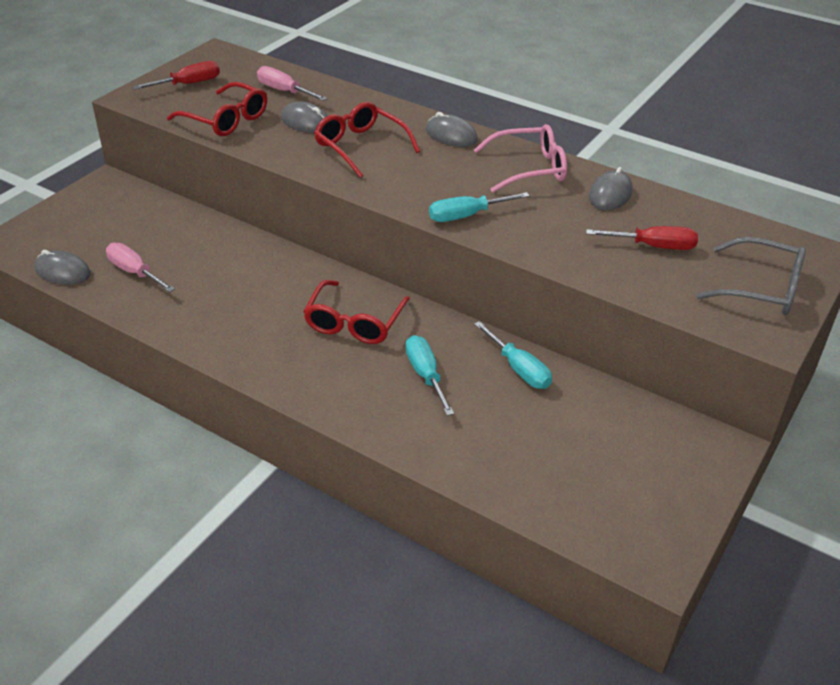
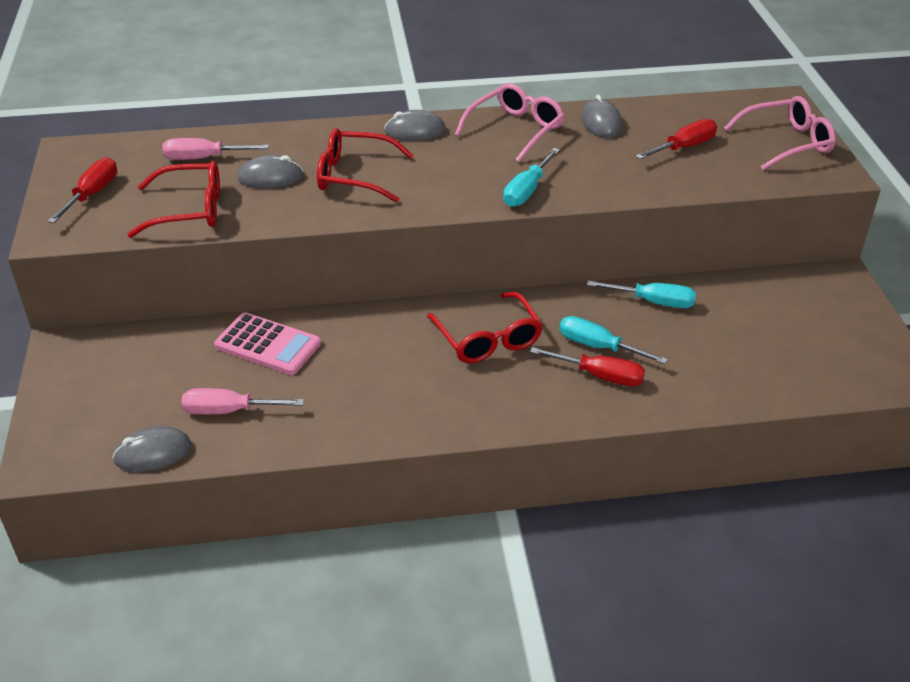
camera: 40 degrees left, 0 degrees up
(212, 245) = (268, 345): none -> pink calculator
(395, 396) = (599, 376): none -> red screwdriver
(762, 289) = (787, 142): grey glasses -> pink glasses

